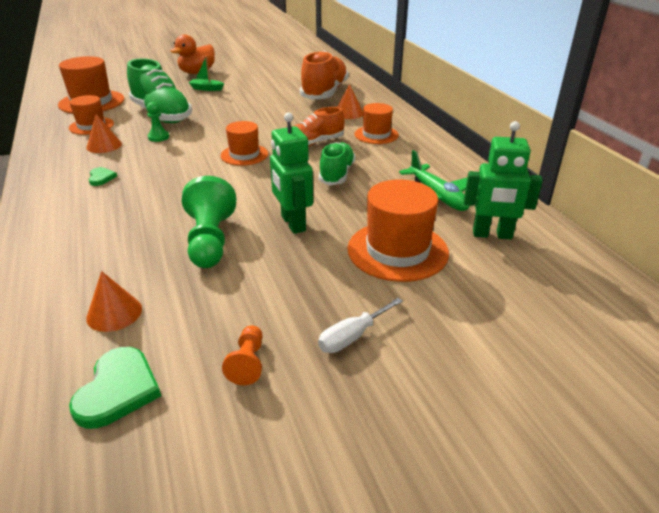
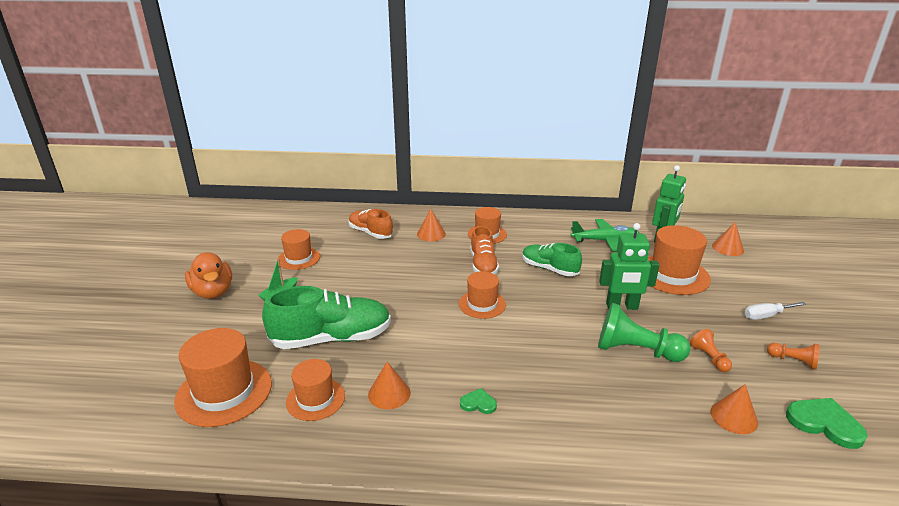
camera: 65 degrees left, 5 degrees down
(158, 137) = (397, 349): green pawn -> none
(220, 290) = (709, 358): none -> orange pawn
(260, 82) = (299, 258): none -> orange hat
(324, 93) = (370, 233): orange shoe -> orange shoe, size x0.62
(352, 336) = (766, 316): white screwdriver -> white screwdriver turned 90 degrees clockwise
(531, 293) = (727, 248): none -> orange cone

